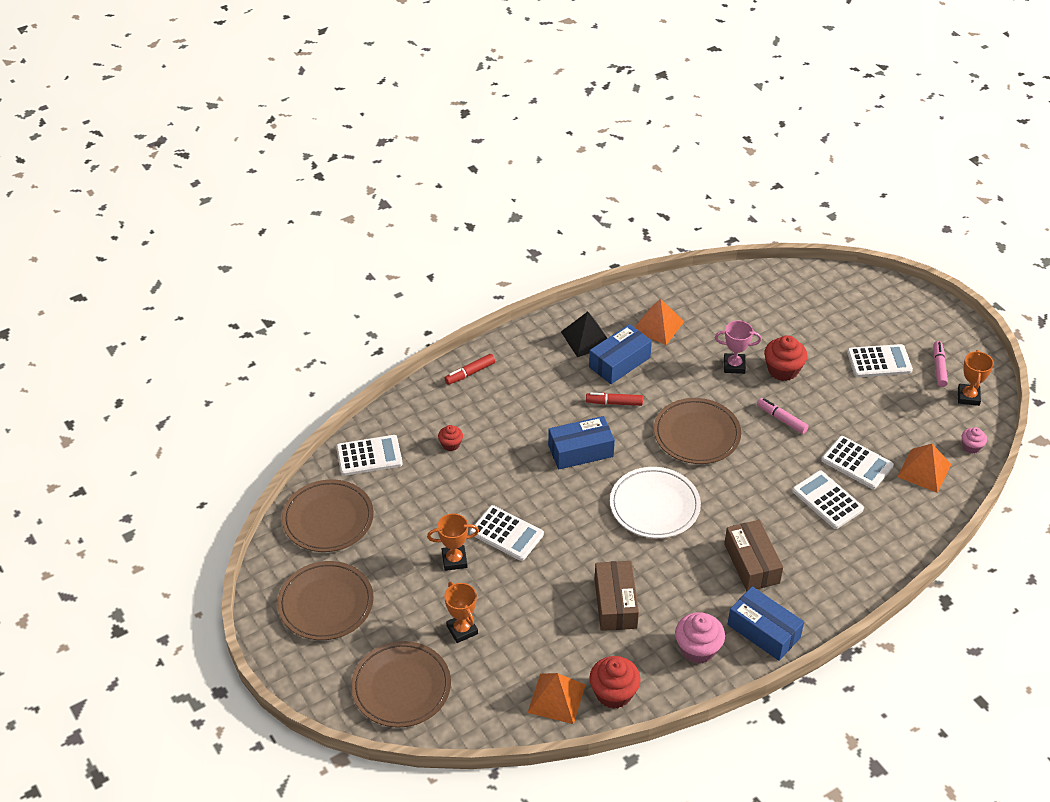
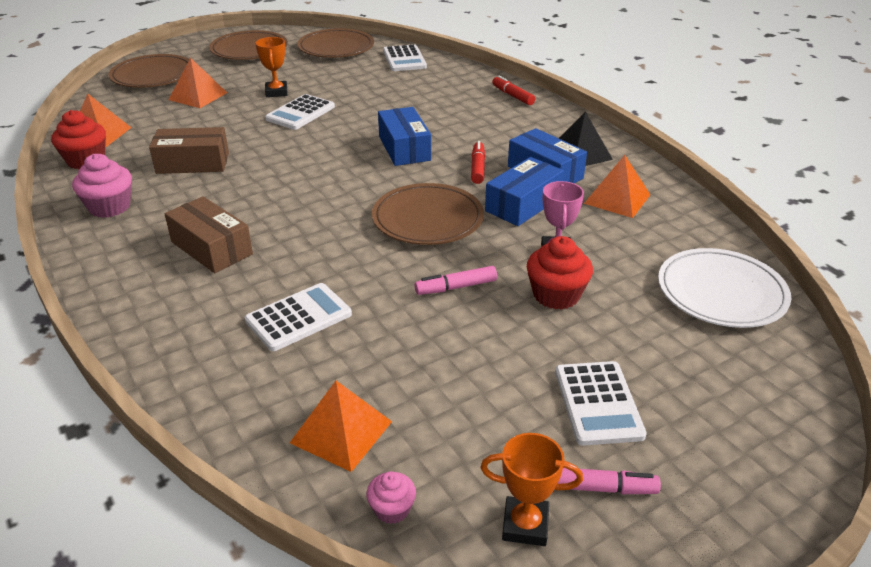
camera: 90 degrees right, 10 degrees down
(451, 444) = (416, 89): red cupcake -> none
(462, 630) = (198, 96): orange trophy -> orange pyramid
(654, 506) = (318, 188): white plate -> white plate (721, 292)
(751, 563) = (211, 248): brown box -> brown box turned 60 degrees clockwise
(763, 631) = (108, 251): blue box -> blue box (523, 204)
(781, 419) = (456, 287): pink marker -> pink marker turned 150 degrees counterclockwise
(857, 463) = (366, 354): white calculator -> none

